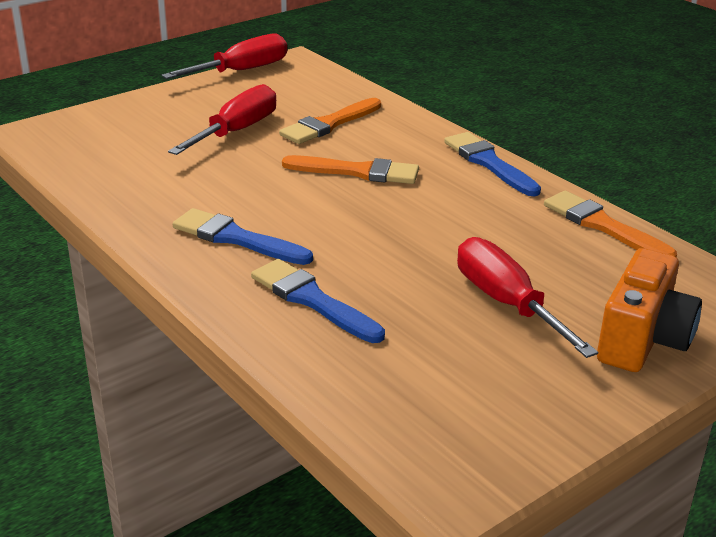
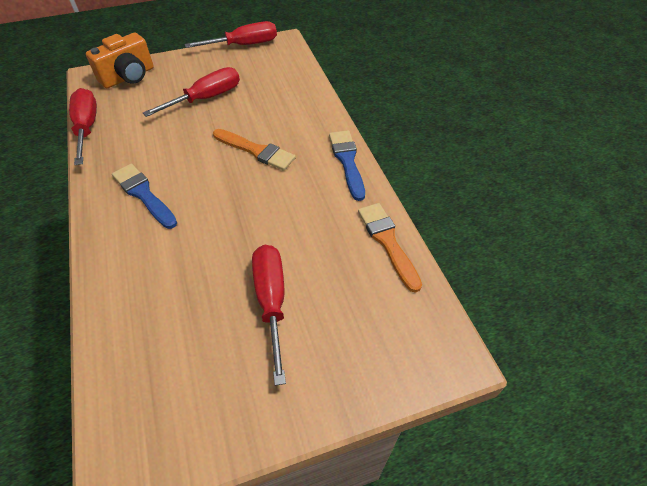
camera: 20 degrees right, 20 degrees up
(80, 186) = (87, 127): none -> red screwdriver
(312, 300) = (151, 263): blue brush -> none
(329, 124) = (266, 103): orange brush -> none
(642, 340) = (342, 367): orange camera -> orange camera (128, 77)

